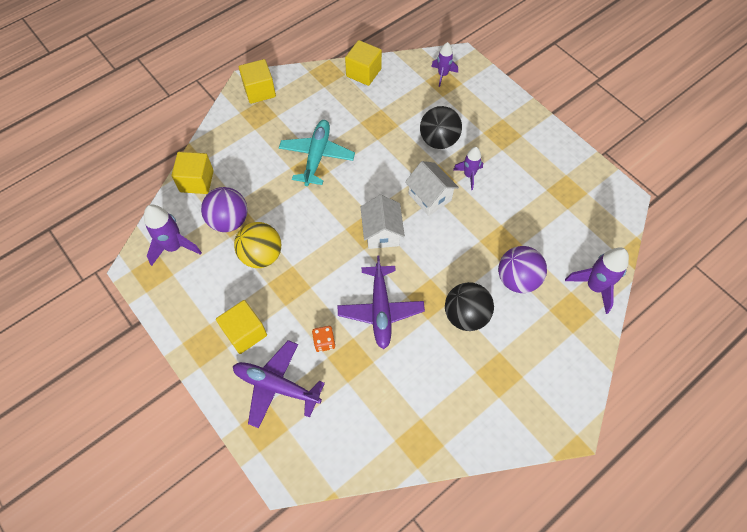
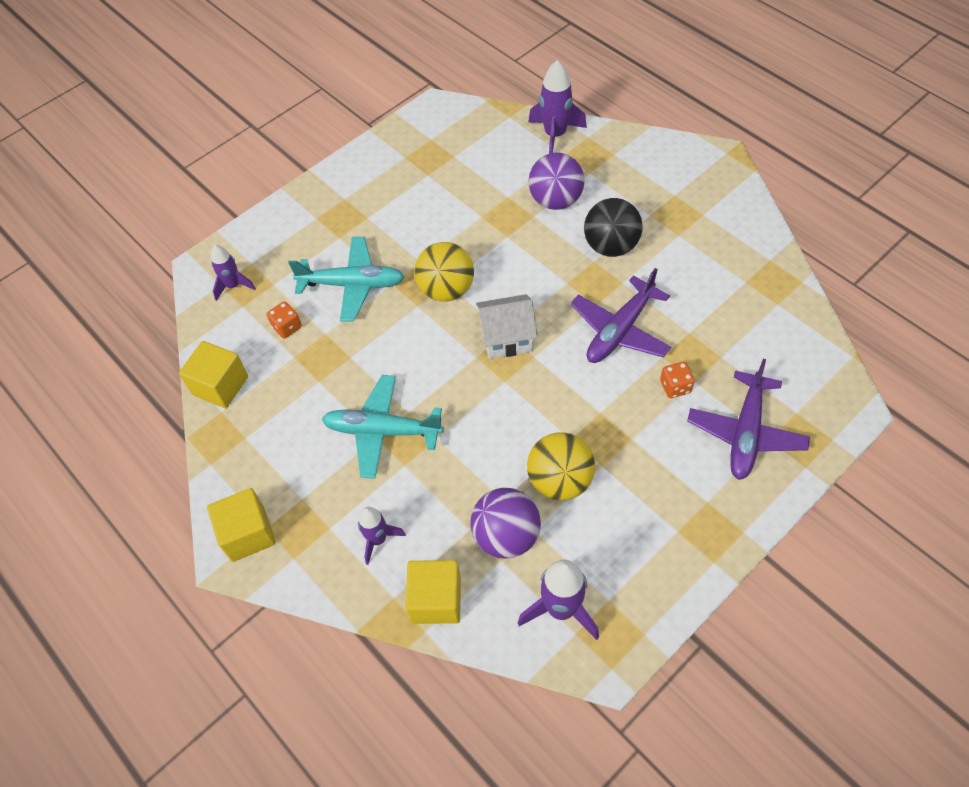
camera: 90 degrees left, 5 degrees down
(245, 332) = (681, 482): yellow cube -> none
(380, 310) = (619, 330): purple plane -> purple plane turned 135 degrees clockwise
(405, 104) = (287, 327): none -> orange dice
(429, 197) = (446, 289): white house -> yellow ball
(438, 140) = (352, 285): black ball -> turquoise plane
(469, 175) = (410, 250): purple rocket -> purple rocket (378, 539)

